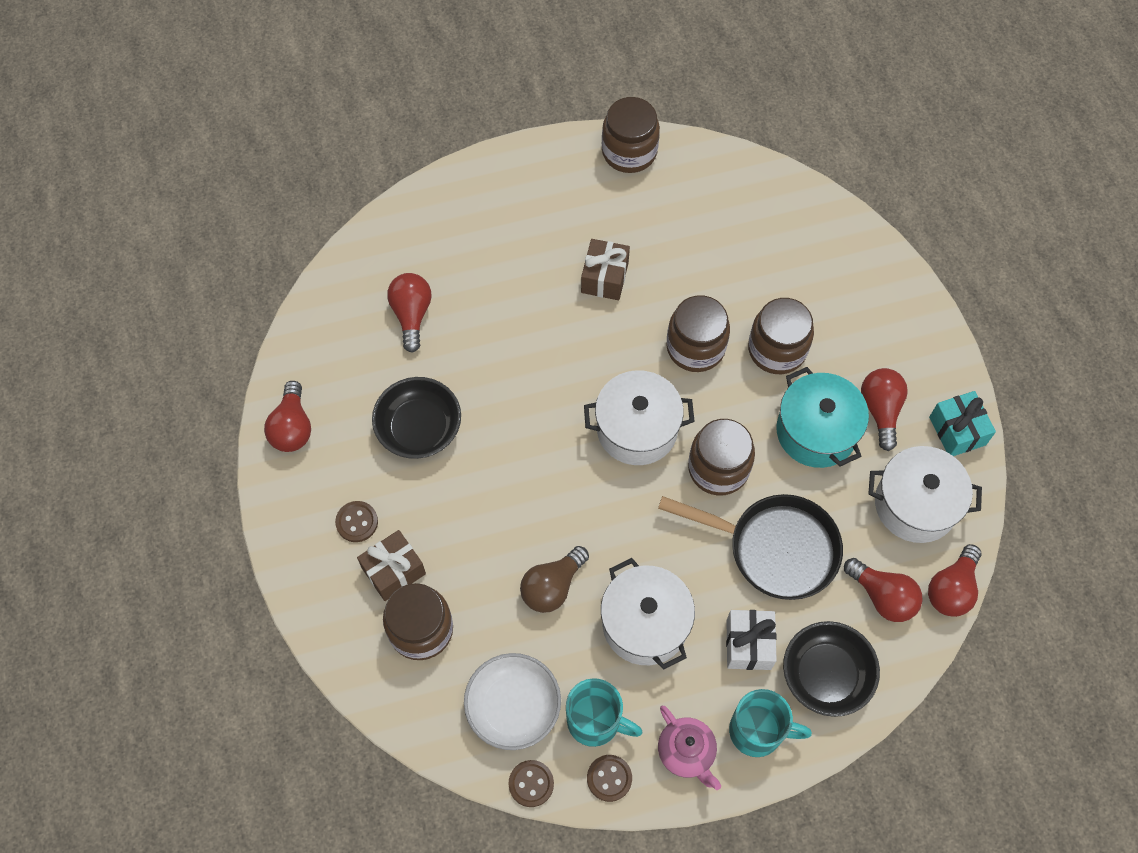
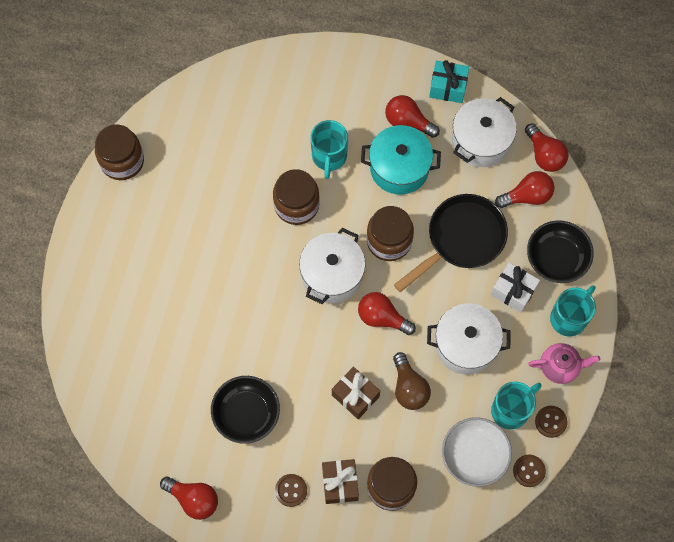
camera: 60 degrees left, 5 degrees up
(411, 315) = (156, 374): red light bulb -> red light bulb (382, 317)
(604, 277) = (209, 232): brown gift -> brown gift (355, 396)
(777, 349) = (329, 157): brown jar -> turquoise mug

